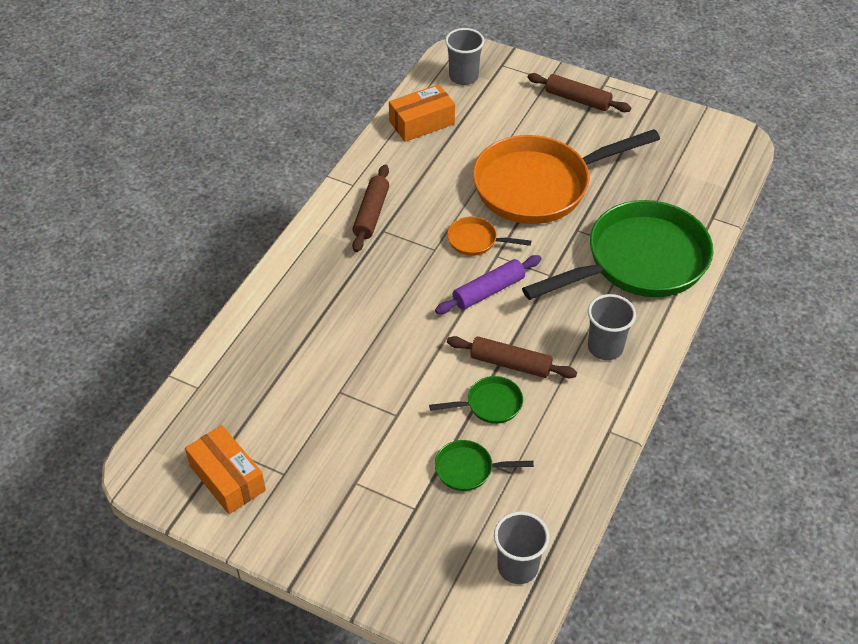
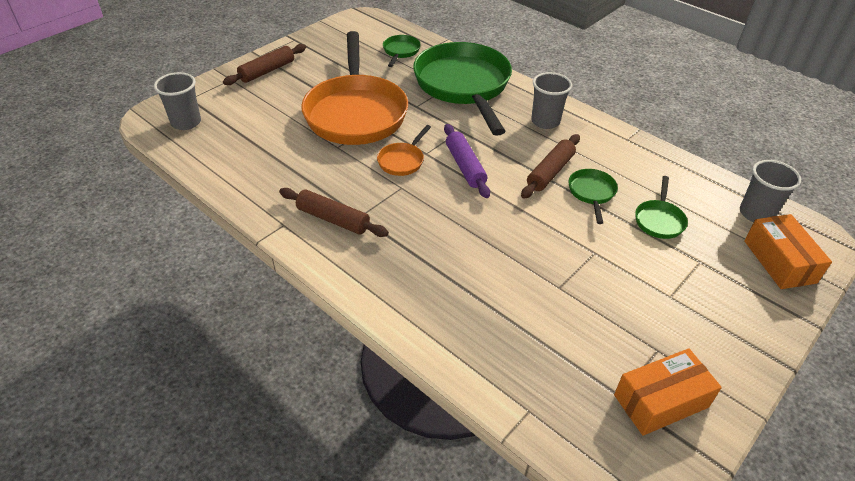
camera: 75 degrees left, 5 degrees down
(422, 123) = (229, 160): orange box -> orange box (779, 261)
(681, 191) = (400, 51): none -> green pan

